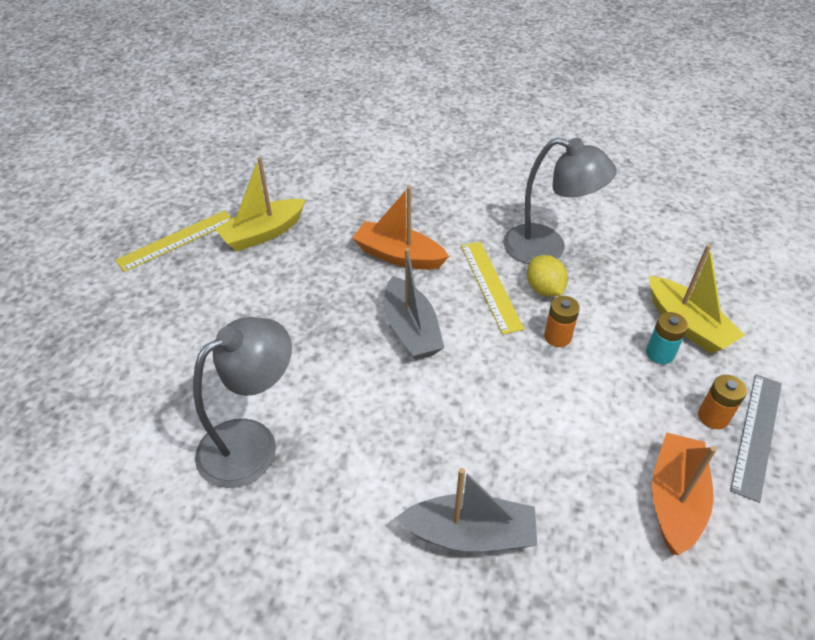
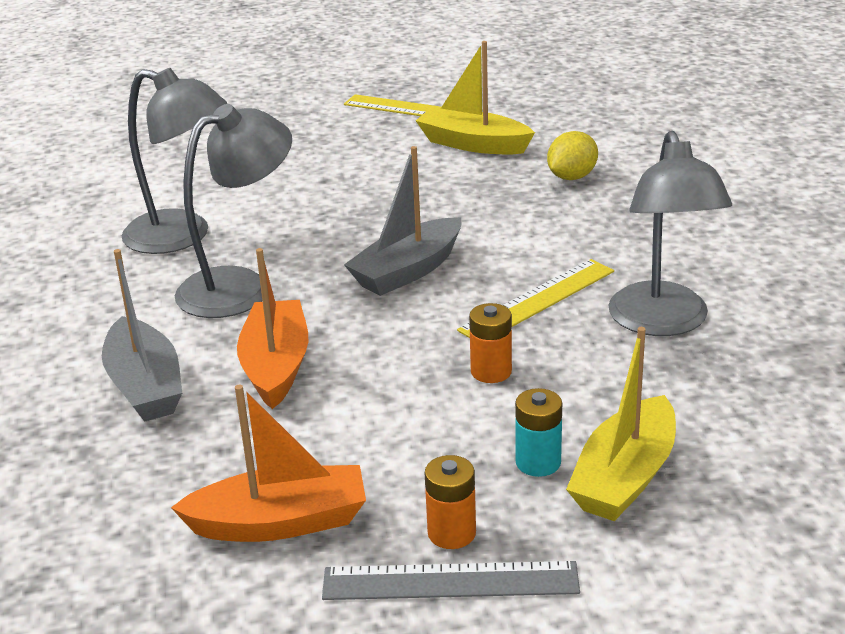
camera: 65 degrees right, 15 degrees down
(363, 428) = (241, 286): none -> grey lamp
(399, 256) = (525, 227): orange boat -> orange boat (276, 366)
(544, 289) = (573, 340): yellow lemon -> yellow lemon (571, 177)

